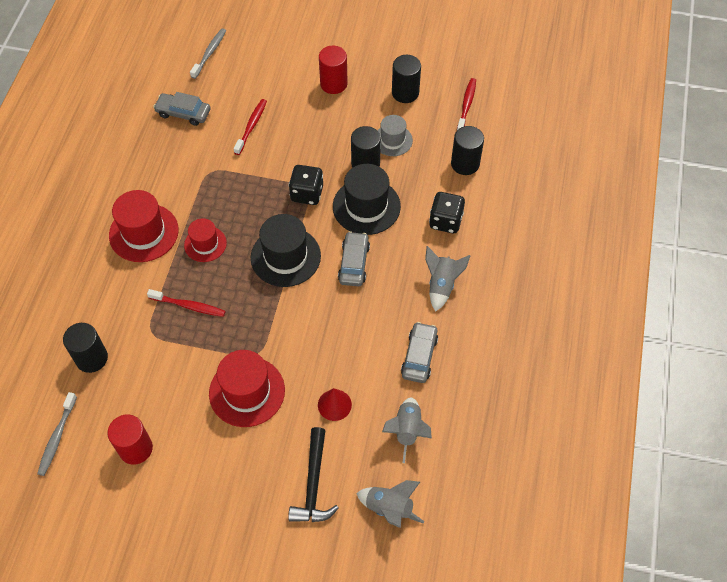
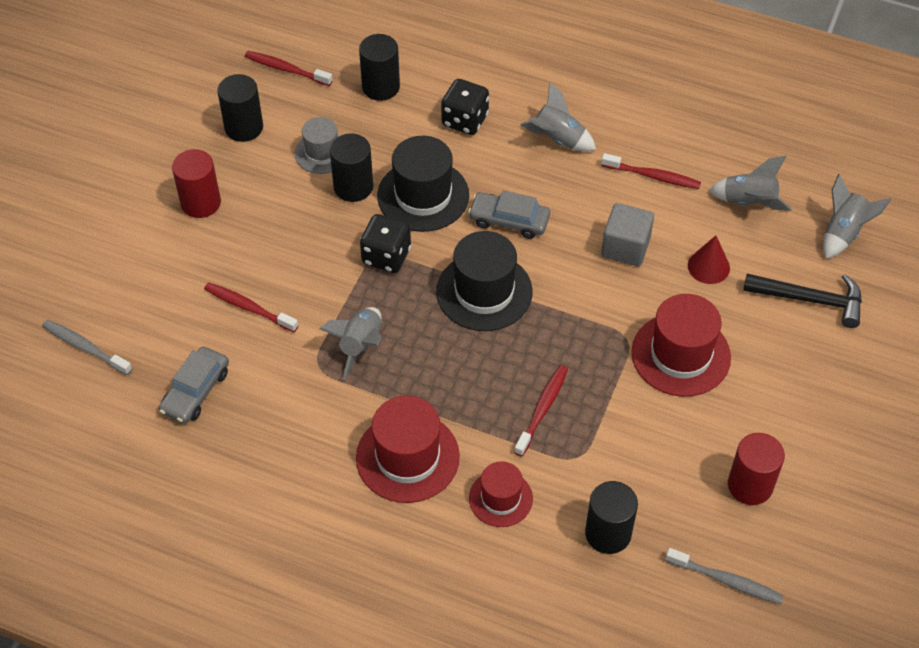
camera: 80 degrees left, 5 degrees down
(205, 244) = (444, 382): red hat -> red hat (500, 498)
(229, 192) = (360, 346): none -> grey rocket
(343, 344) = (625, 247): none -> grey cube
(419, 356) = (653, 176): grey car -> red toothbrush

